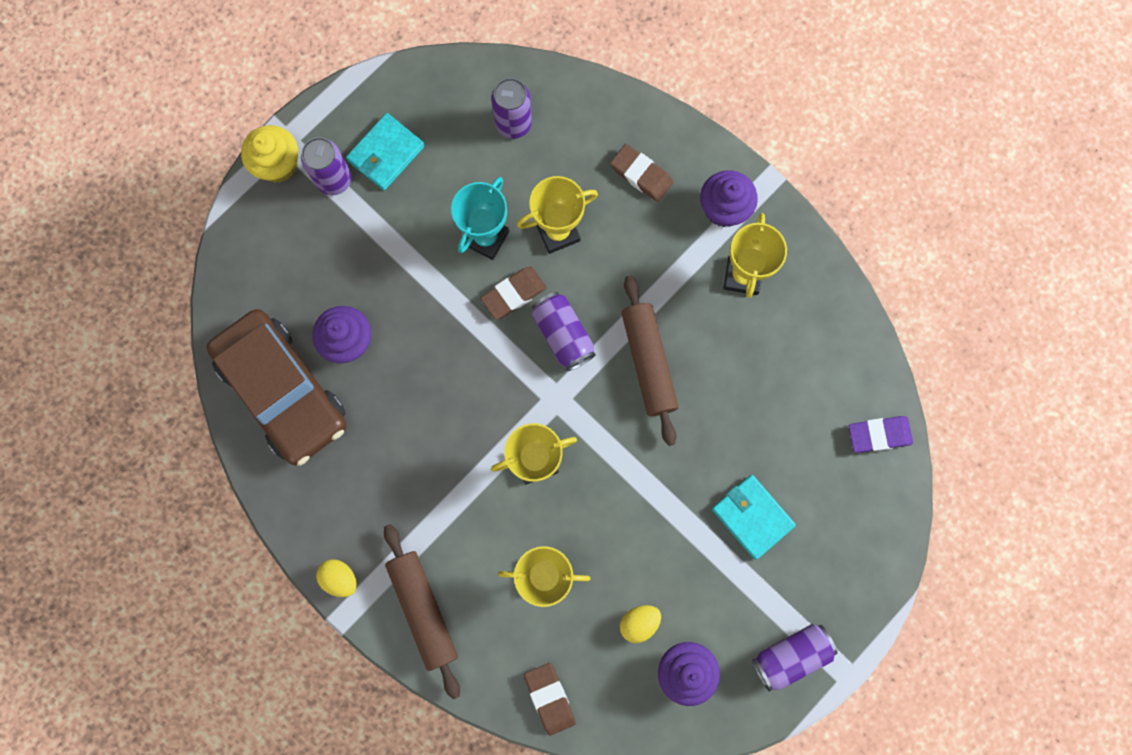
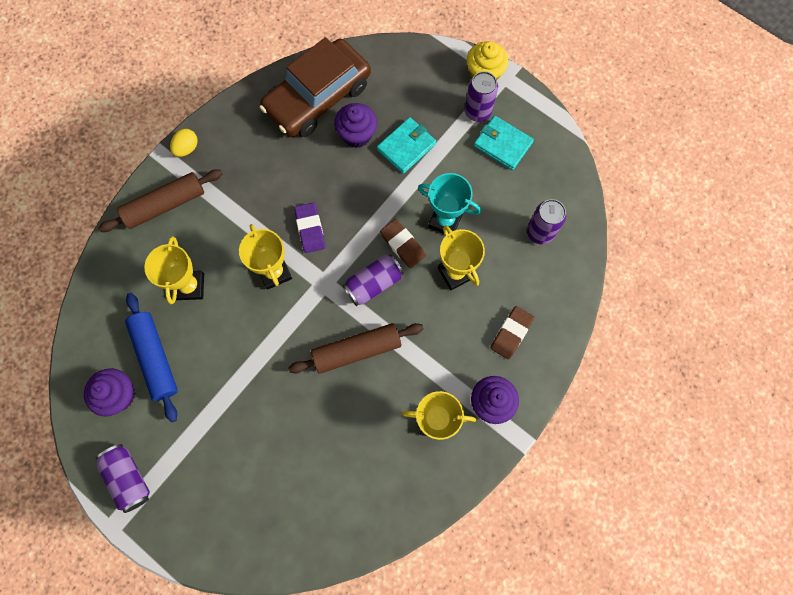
camera: 85 degrees right, 5 degrees down
(549, 698) = (101, 297): brown eraser -> none
(639, 622) = (155, 358): yellow egg -> blue rolling pin
(752, 517) = (237, 441): turquoise wallet -> turquoise wallet (406, 147)
(878, 435) = (309, 545): purple eraser -> purple eraser (310, 229)

